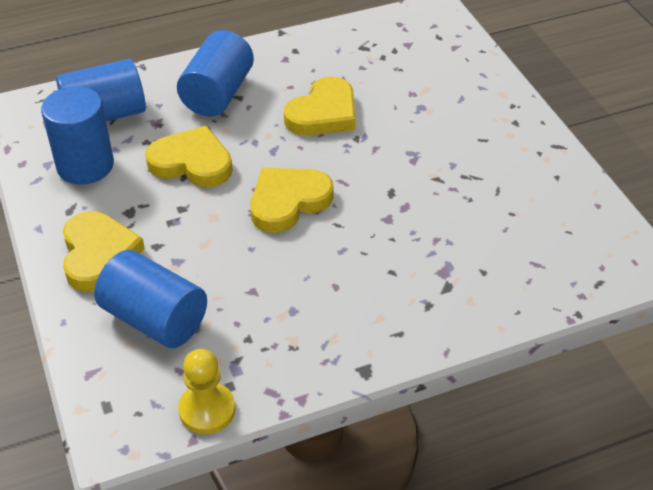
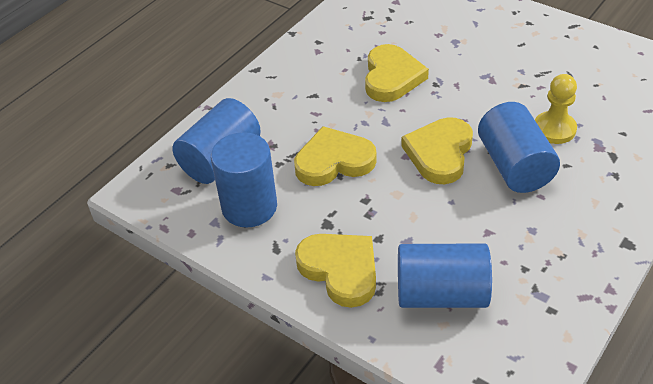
camera: 30 degrees left, 0 degrees up
(207, 410) = (556, 338): yellow pawn -> yellow pawn (554, 129)
(217, 94) = (295, 100): blue cylinder -> blue cylinder (514, 166)

